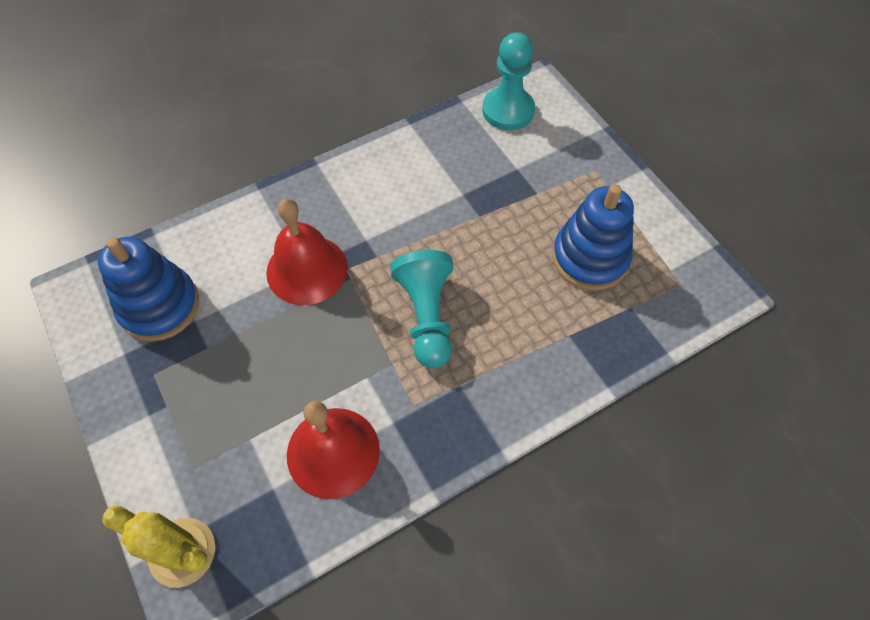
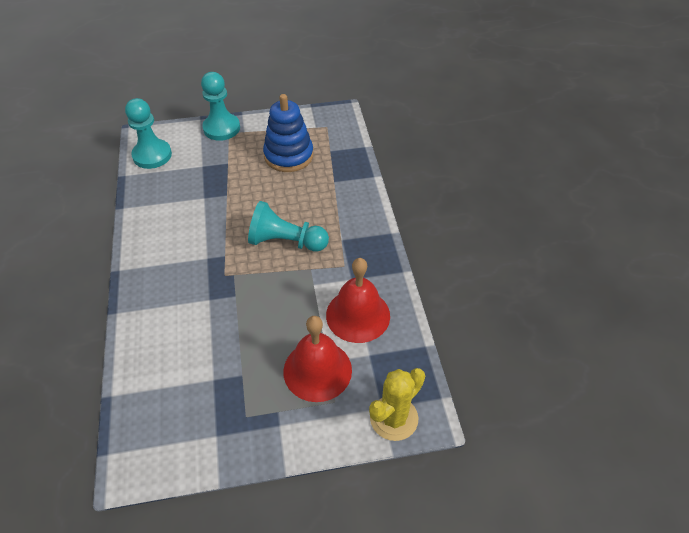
camera: 70 degrees left, 10 degrees down
(159, 306) = (186, 402): blue stacking toy -> none
(307, 269) = (211, 298): red bell -> red bell (317, 370)
(599, 159) = (221, 128): none -> turquoise pawn

